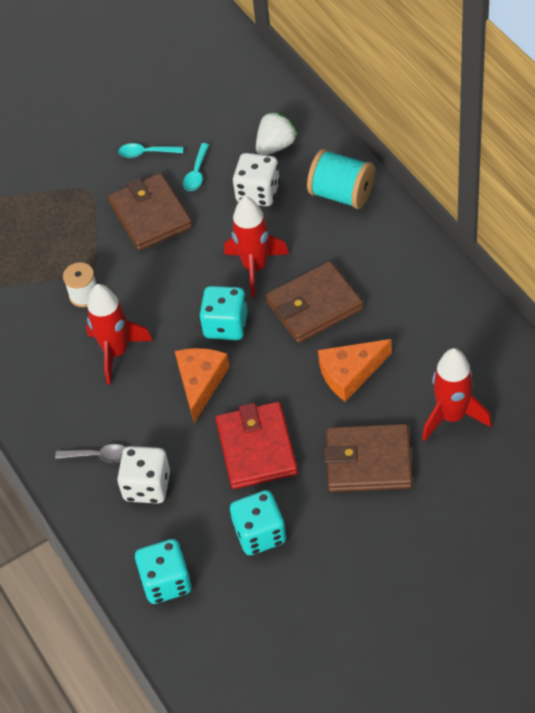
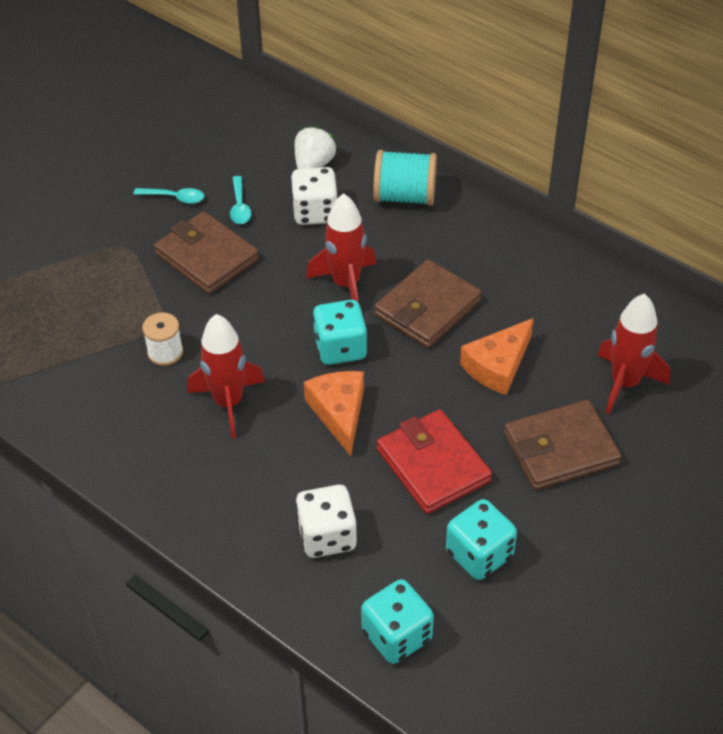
camera: 25 degrees left, 5 degrees down
(98, 456) = (255, 517): grey spoon -> none
(146, 153) = (175, 198): turquoise spoon -> turquoise spoon turned 150 degrees counterclockwise

